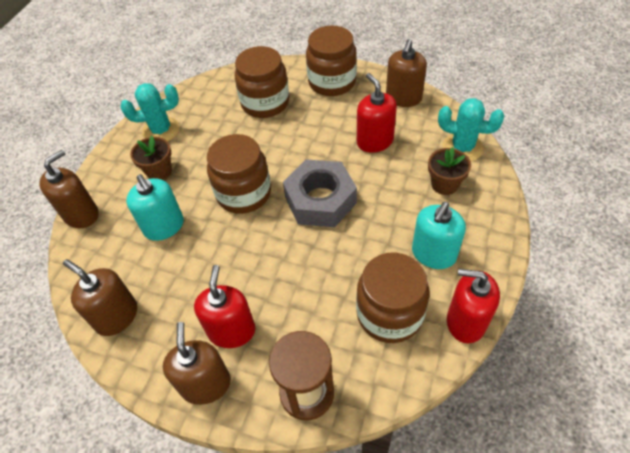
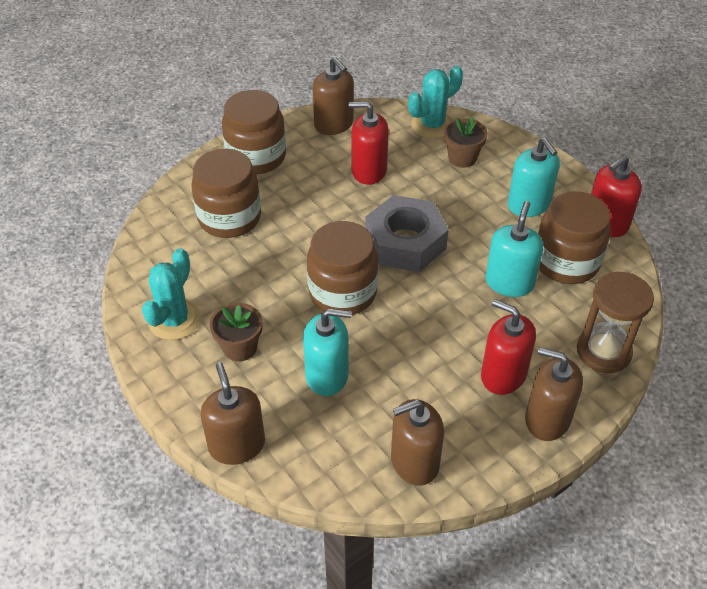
camera: 60 degrees left, 5 degrees down
(332, 285) = (509, 282): none -> turquoise soap dispenser

